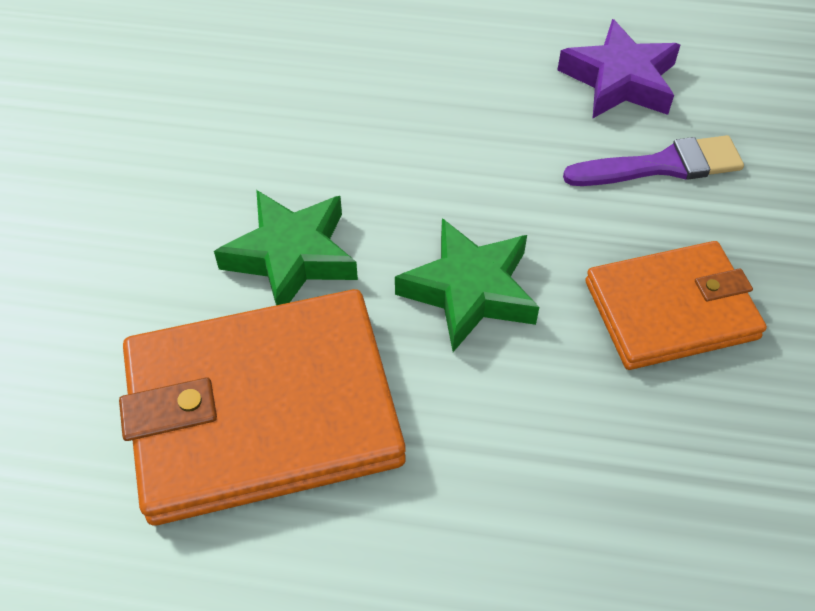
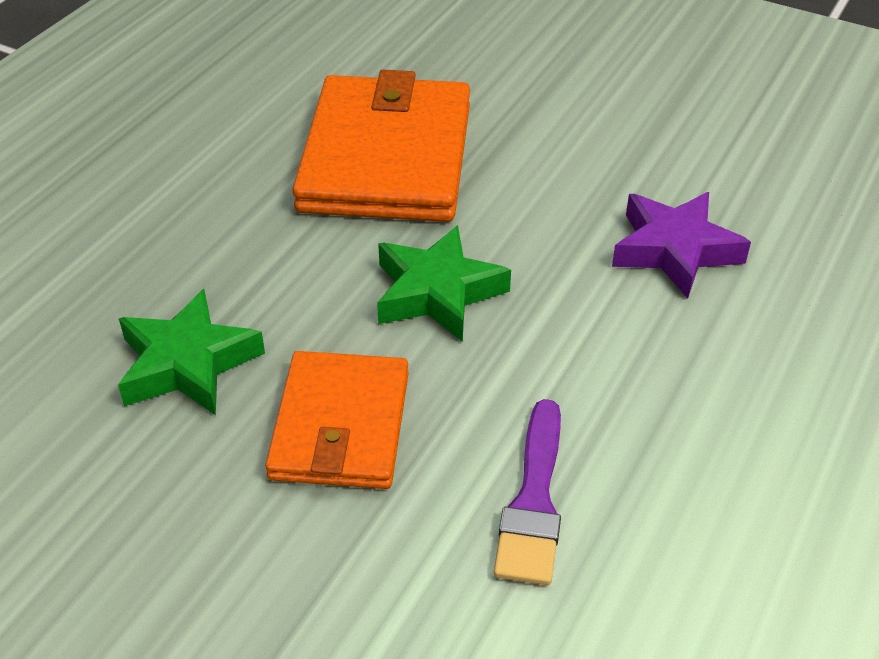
camera: 110 degrees right, 10 degrees down
(291, 256) = (528, 197): green star -> green star (188, 363)
(619, 80) = (696, 520): purple star -> purple star (675, 250)

